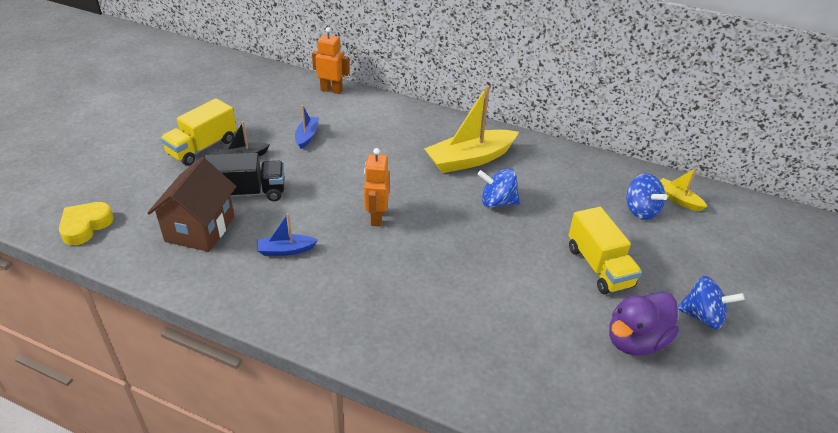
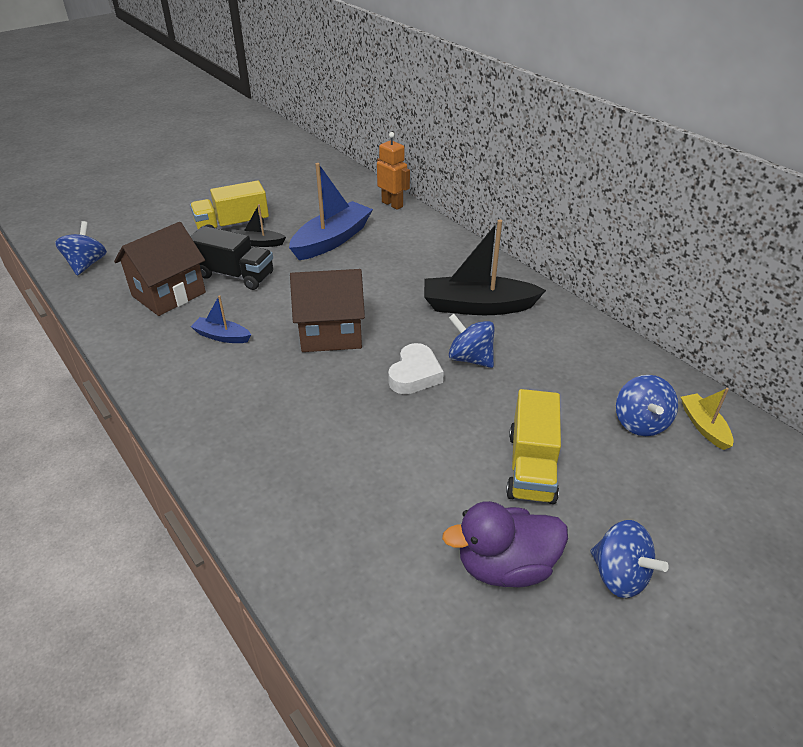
camera: 30 degrees right, 0 degrees up
(85, 226) = (86, 264): yellow heart -> blue spinning top
(307, 136) = (332, 240): blue boat -> blue boat, size x2.00
(376, 217) = (331, 333): orange robot -> brown house
(468, 228) = (415, 374): none -> white heart
(470, 159) = (477, 306): yellow boat -> black boat

